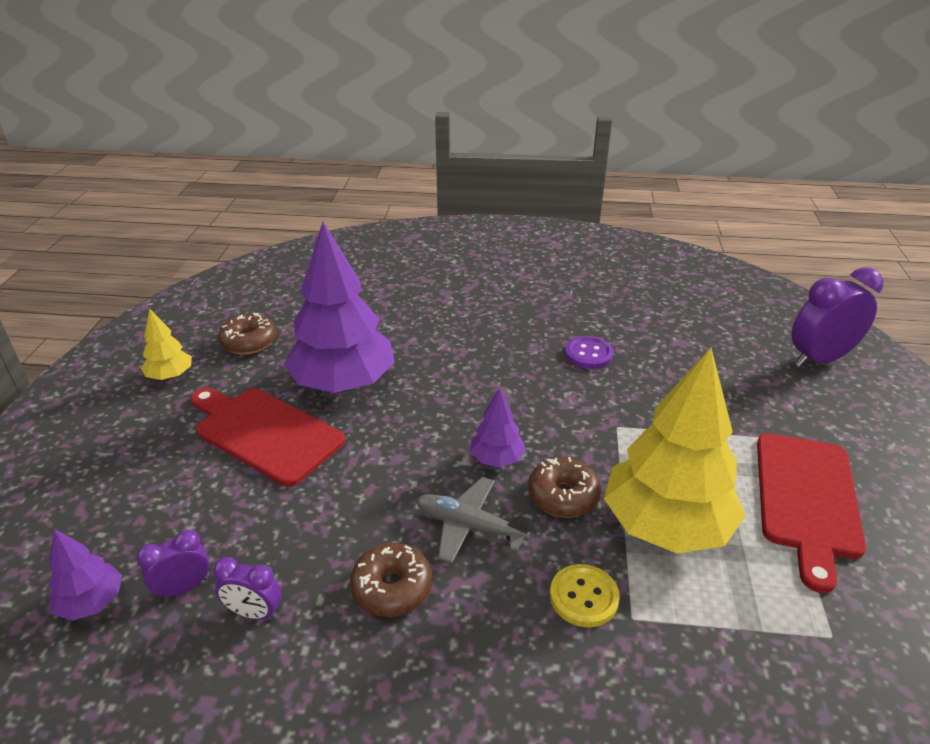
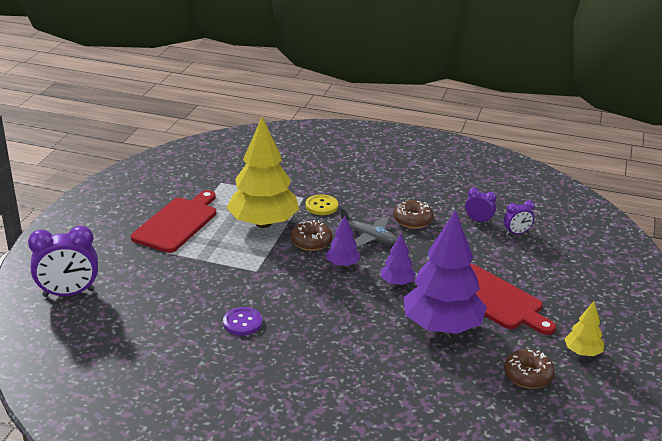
camera: 170 degrees left, 5 degrees down
(92, 602) = (559, 234): purple tree -> purple tree (397, 283)

